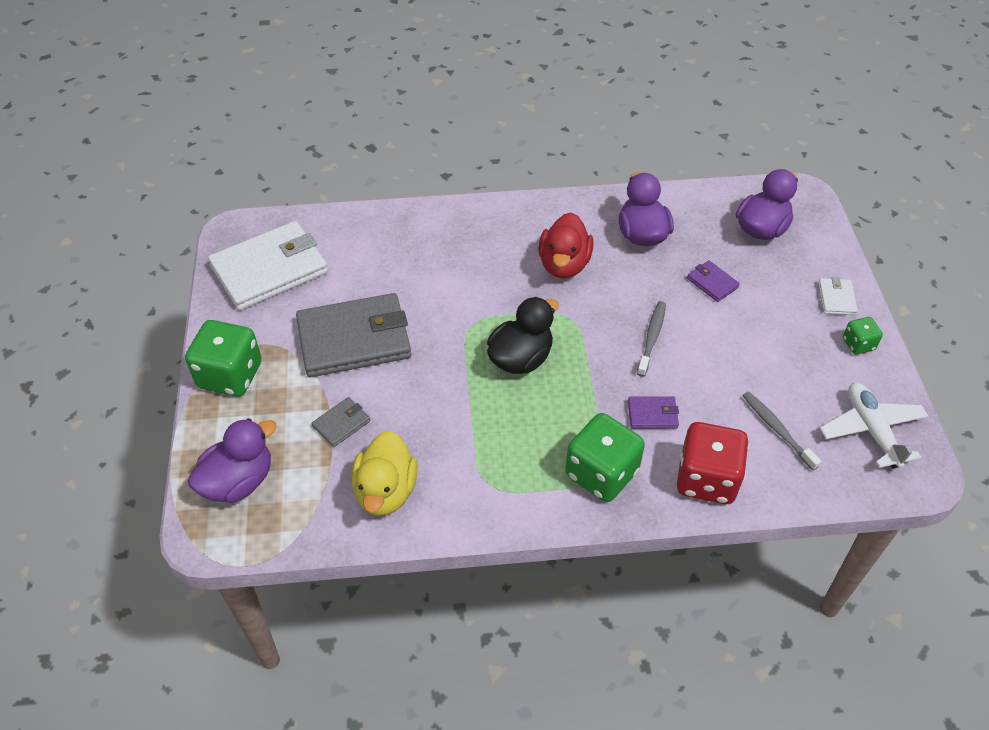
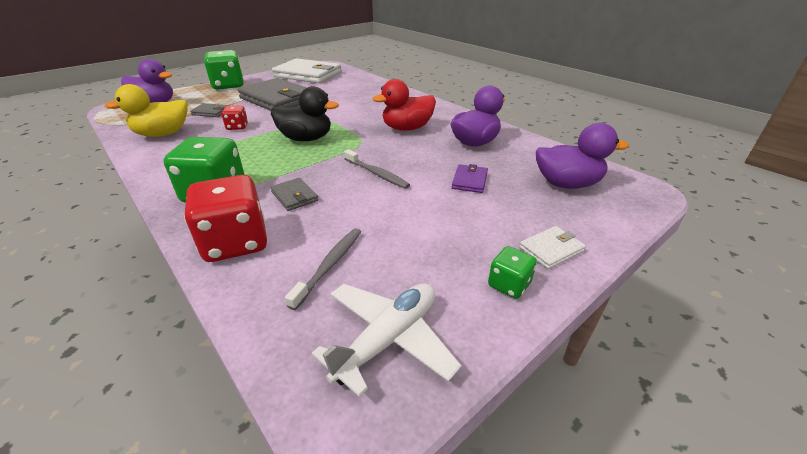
camera: 55 degrees right, 15 degrees down
(426, 410) = (237, 127): none -> red dice
(652, 338) = (377, 174): grey toothbrush -> grey toothbrush turned 60 degrees clockwise
(652, 414) = (294, 196): purple wallet -> grey wallet

